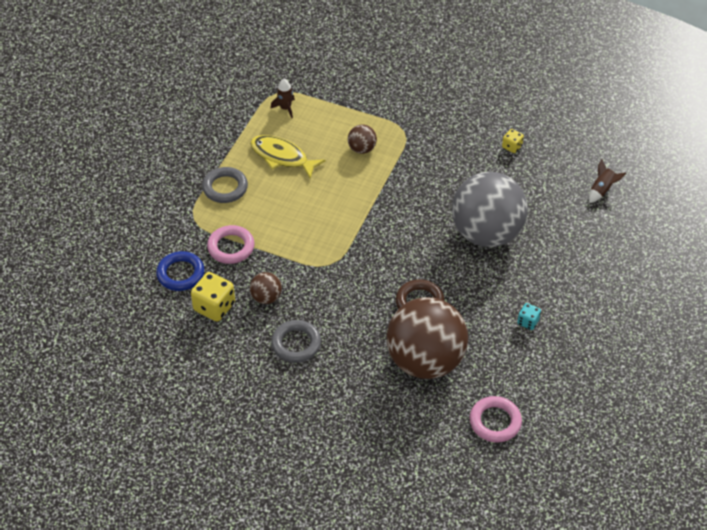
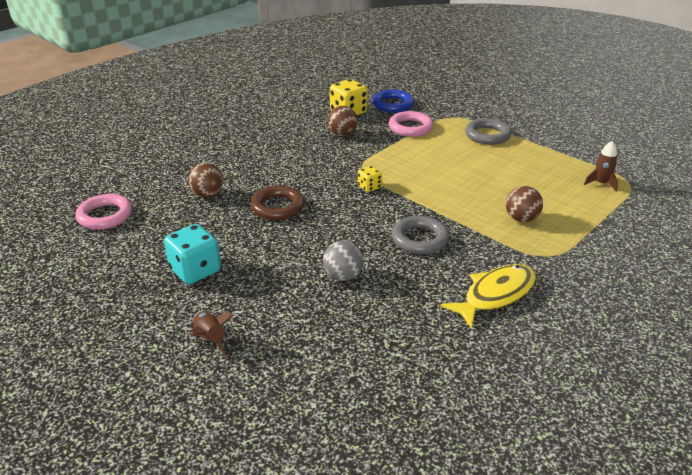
camera: 110 degrees right, 15 degrees down
(282, 157) = (521, 169): yellow fish -> yellow fish (495, 295)
(296, 344) = (282, 138): grey ring -> grey ring (419, 239)
(425, 361) = (207, 194): brown ball -> brown ball, size x0.41
(486, 233) = (343, 276): grey ball -> grey ball, size x0.41
(512, 147) = (492, 345): yellow dice -> yellow dice (369, 187)
(528, 322) = (195, 270): turquoise dice -> turquoise dice, size x1.84
(602, 190) = (363, 419): brown rocket -> brown rocket (210, 339)

